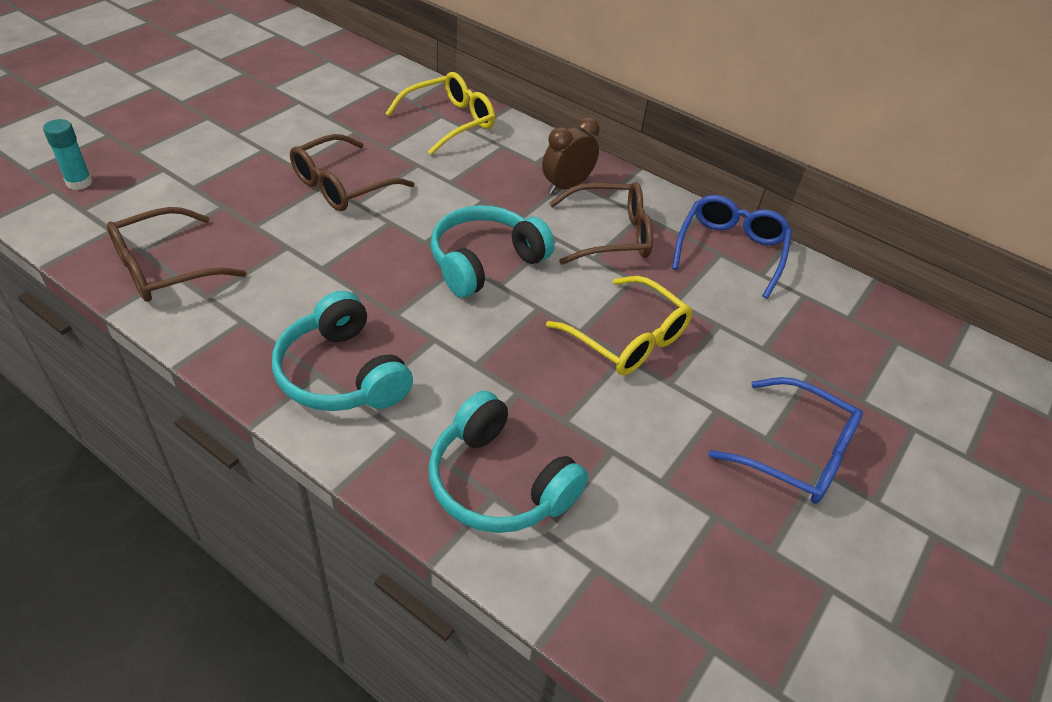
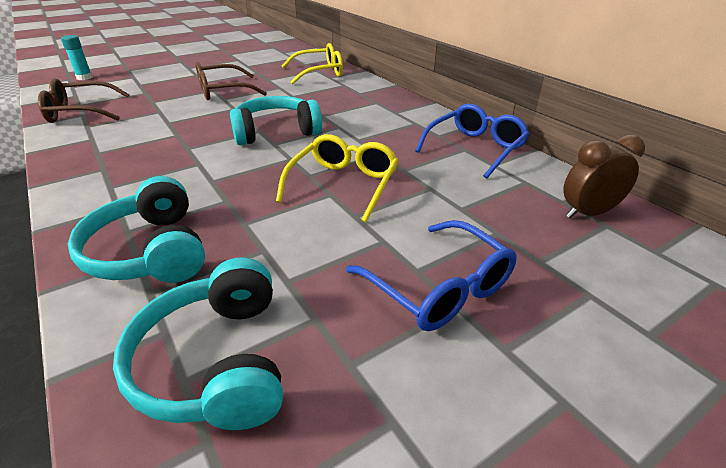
camera: 25 degrees right, 10 degrees down
(342, 373) = (117, 171): turquoise headphones -> turquoise headphones (216, 361)
(566, 186) = (371, 105): brown clock -> brown clock (588, 213)
(610, 235) = (382, 130): brown glasses -> none
(628, 338) = (343, 184): yellow glasses -> yellow glasses turned 135 degrees counterclockwise

